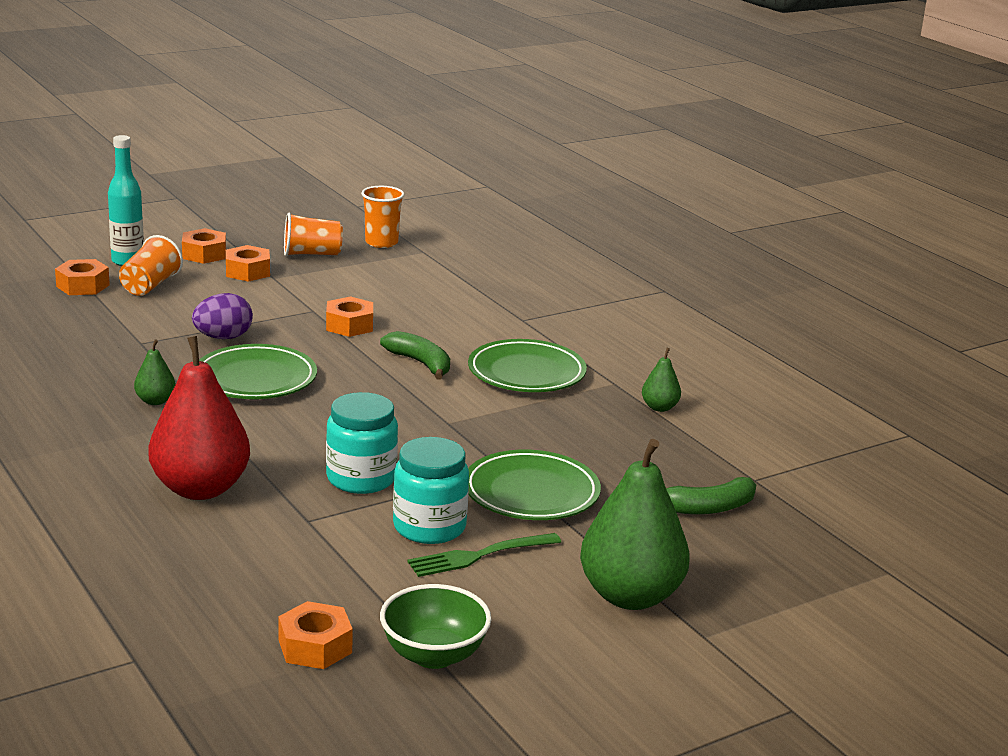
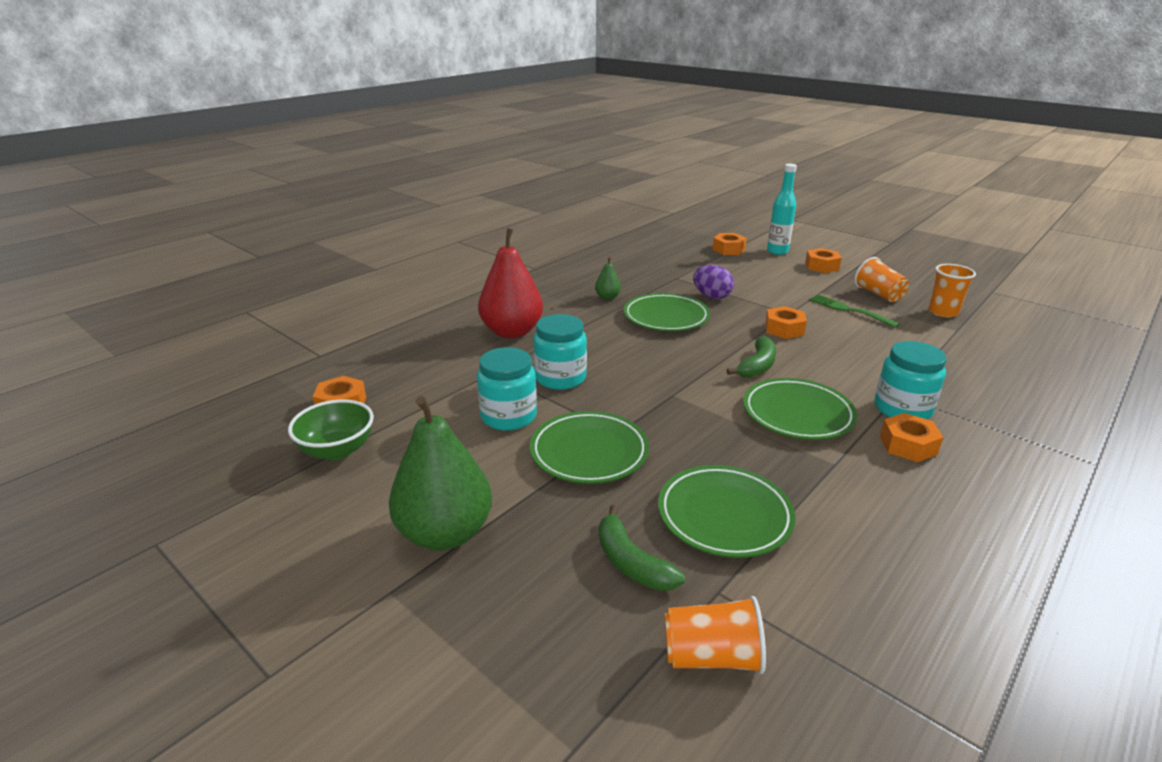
camera: 75 degrees right, 5 degrees up
(150, 285) = (754, 263): orange cup -> orange cup (712, 656)
(248, 271) = (817, 282): orange nut -> orange nut (908, 445)
(479, 556) = (478, 445): green fork -> green fork (849, 310)
(548, 327) = (902, 409): none -> turquoise jar
(659, 407) = (814, 499): green pear -> none
(664, 451) = (724, 515): none -> green plate

